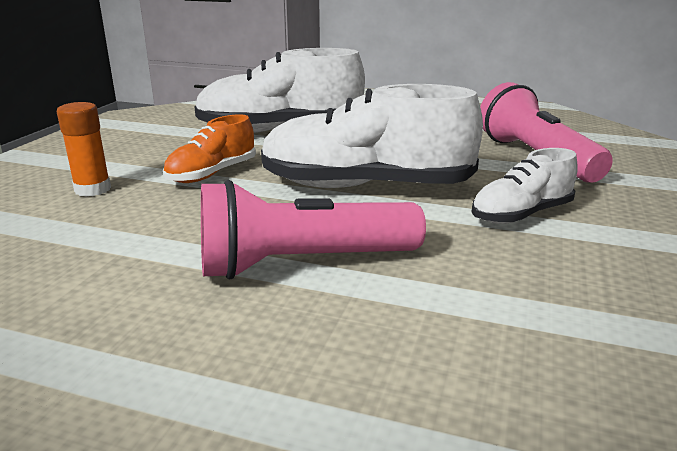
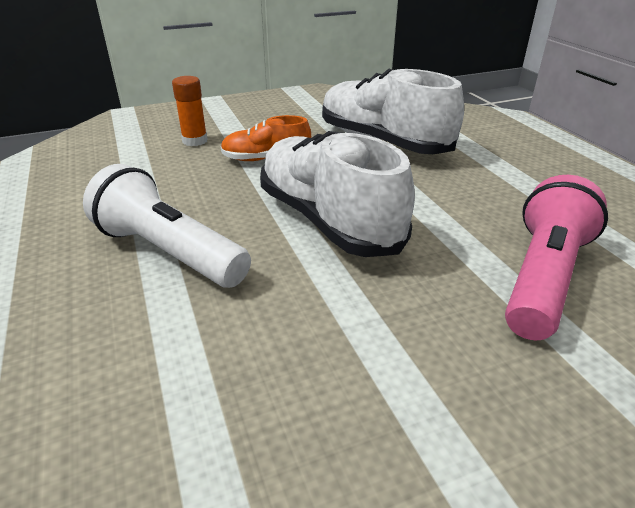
camera: 50 degrees right, 10 degrees up
(302, 264) = (169, 252): pink flashlight -> white flashlight
(521, 215) = (378, 318): white shoe -> none

